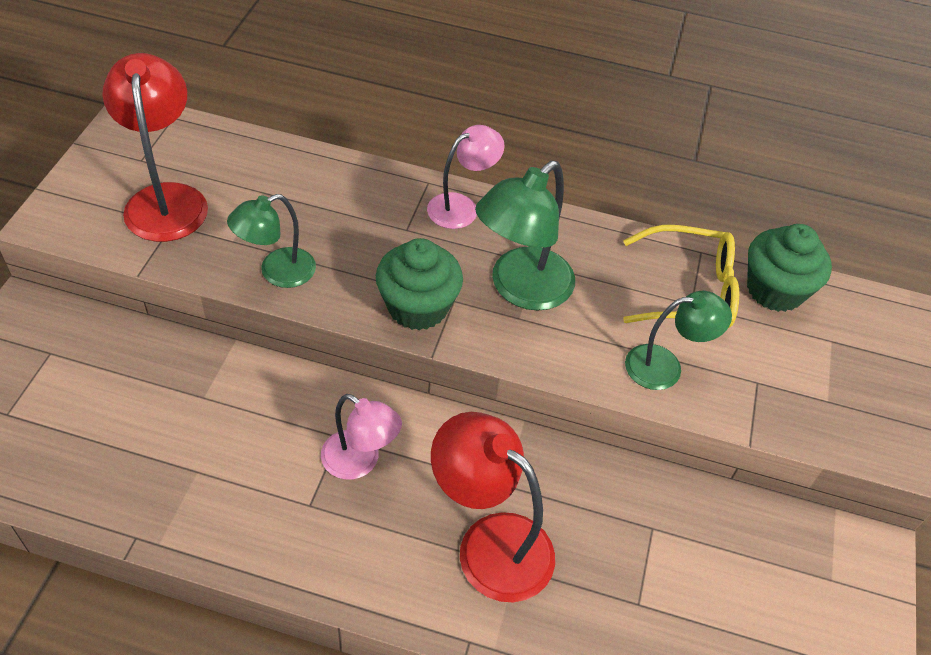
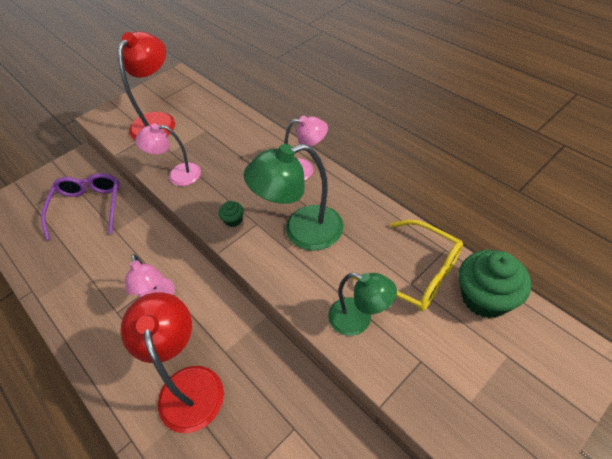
camera: 40 degrees right, 0 degrees up
(120, 379) = (88, 207): none -> purple glasses
(277, 272) = (177, 175): green lamp -> pink lamp
(418, 307) = (233, 220): green cupcake -> green cupcake, size x0.45

